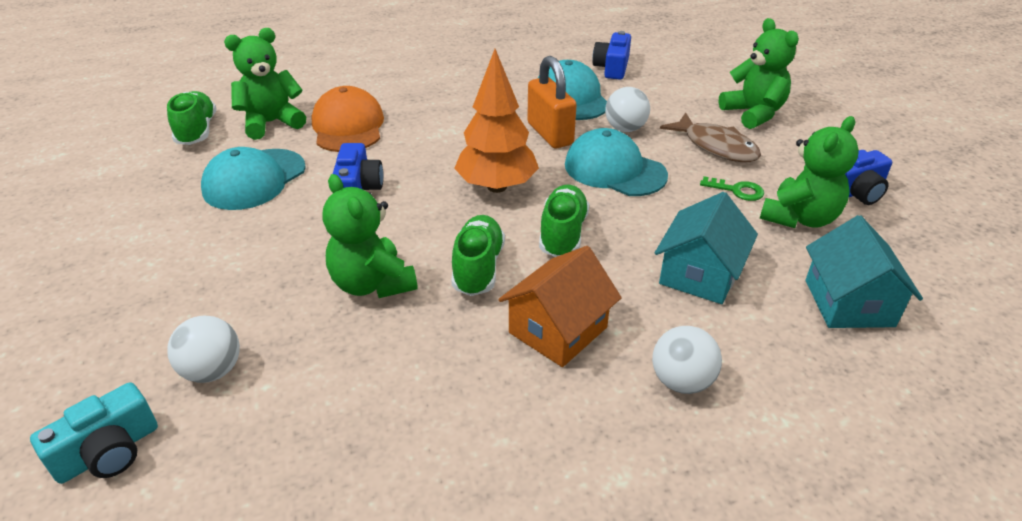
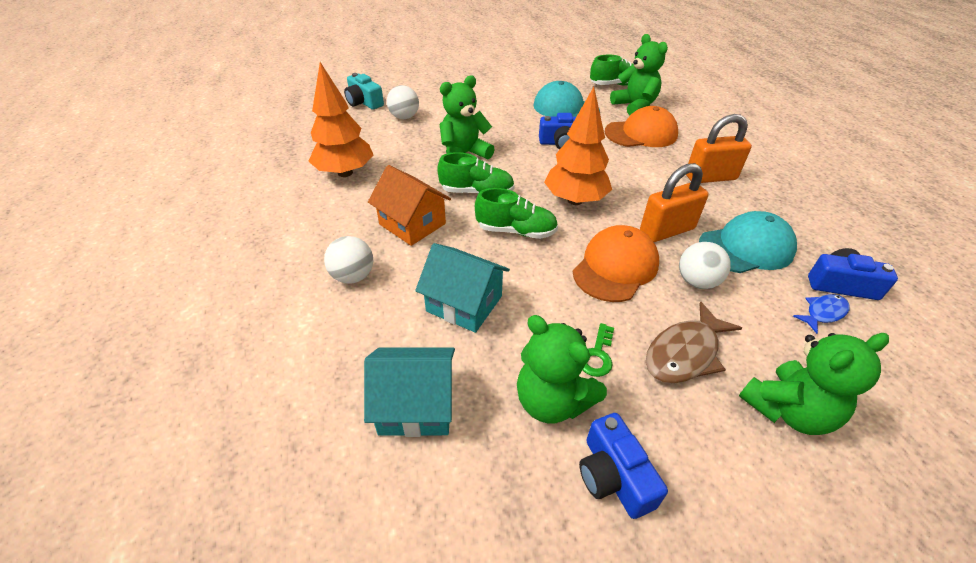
camera: 90 degrees right, 5 degrees up
(411, 436) = (345, 172): none -> orange tree
(453, 97) = (710, 177): none -> orange padlock
(614, 170) = (615, 267): turquoise cap -> orange cap
(648, 81) = (823, 313): none -> blue fish

